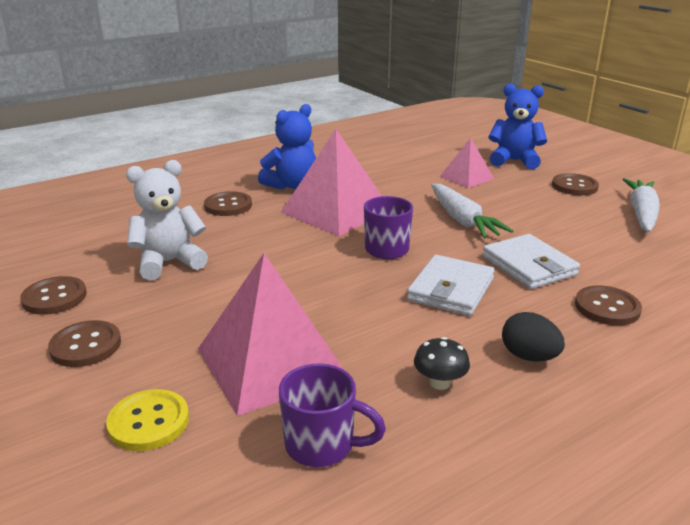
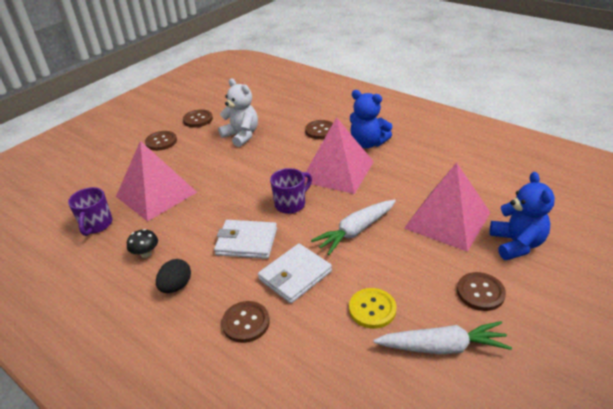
camera: 75 degrees right, 10 degrees up
(149, 422) = (110, 176): yellow button -> yellow button (372, 309)
(466, 177) = (447, 220): pink pyramid -> pink pyramid, size x1.84

